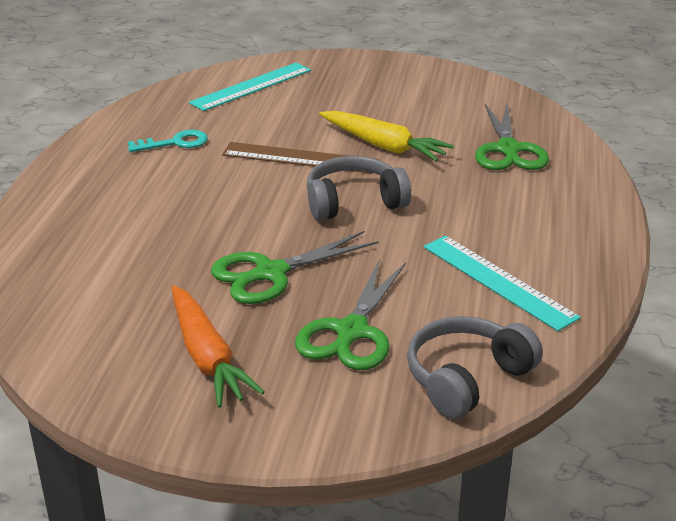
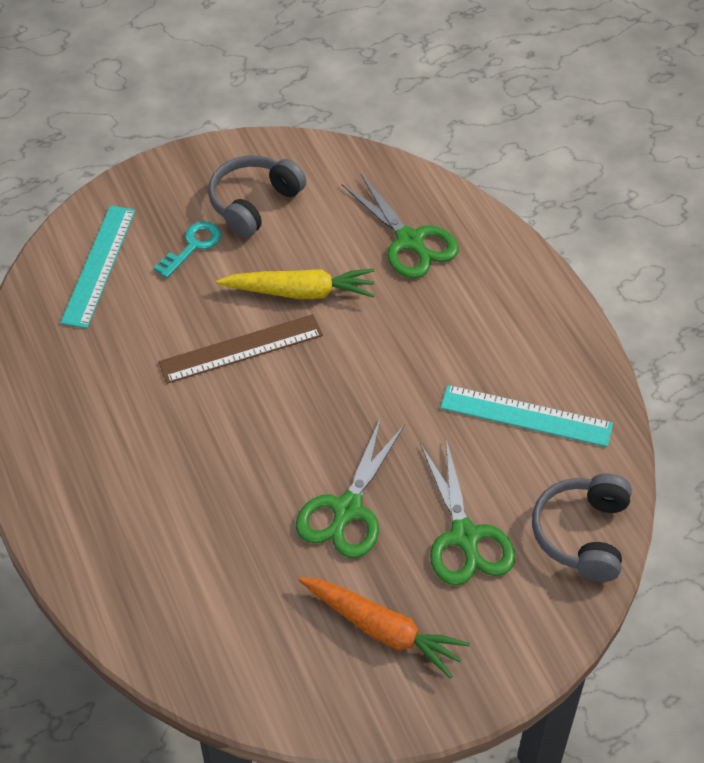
camera: 35 degrees left, 20 degrees up
(175, 143) = (105, 389): turquoise key -> turquoise key (193, 246)
(354, 202) = (339, 383): grey headphones -> grey headphones (254, 203)

